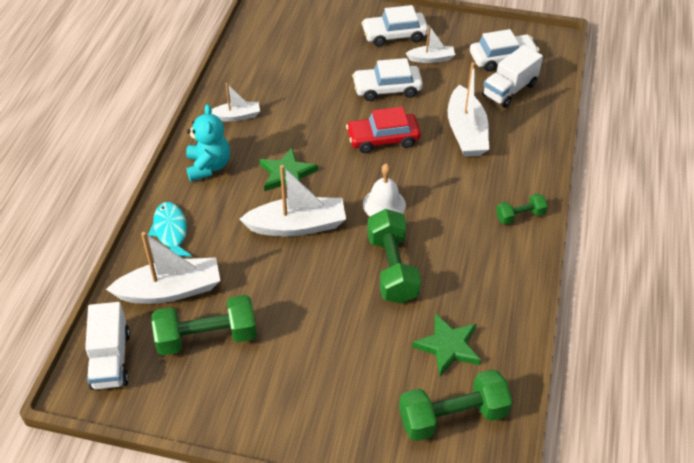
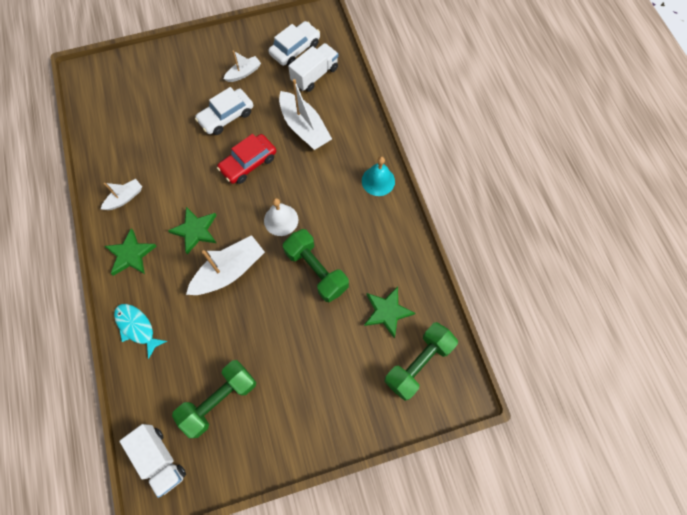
camera: 30 degrees left, 20 degrees up
(170, 290) = (168, 377): white boat -> none
(208, 166) = (131, 254): turquoise teddy bear -> green star
(394, 35) = (204, 64): white car -> none
(509, 90) = (314, 75): white truck -> white truck turned 150 degrees counterclockwise
(520, 216) = (378, 181): green dumbbell -> turquoise bell

